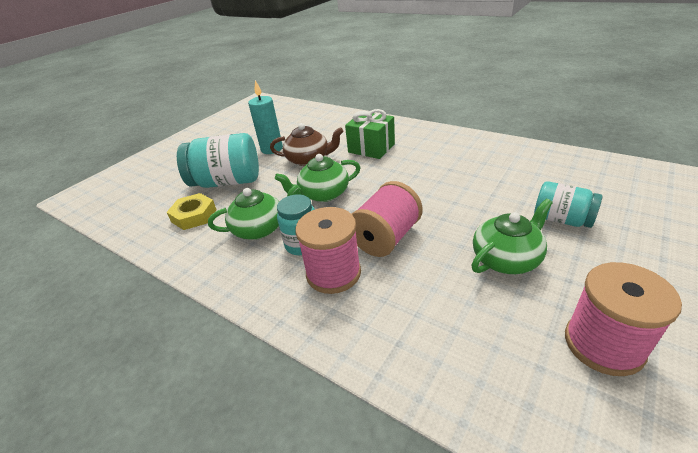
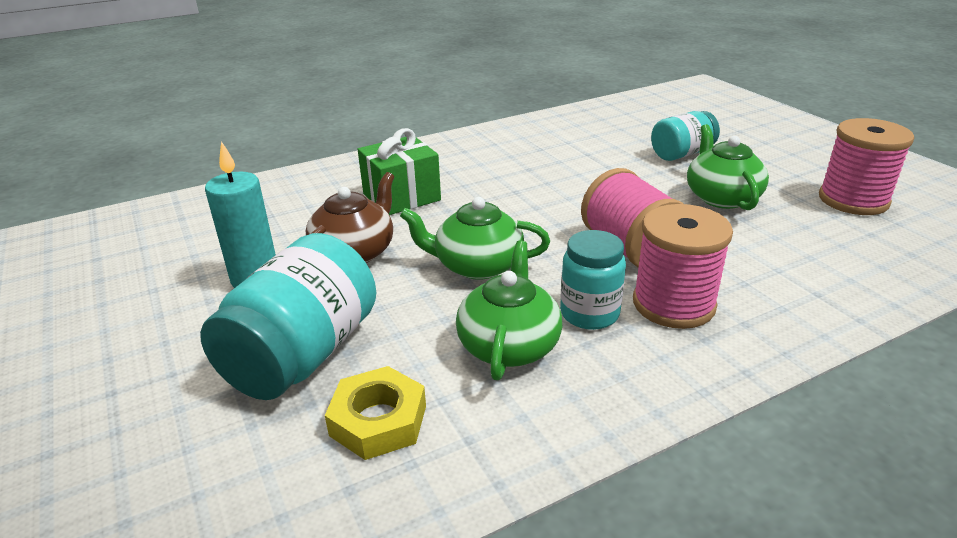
camera: 65 degrees left, 5 degrees down
(323, 194) = (477, 265): green teapot -> green teapot turned 90 degrees clockwise

